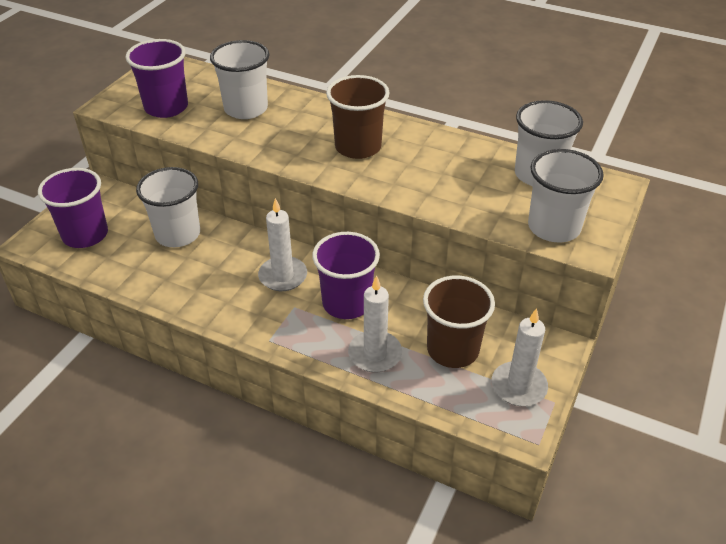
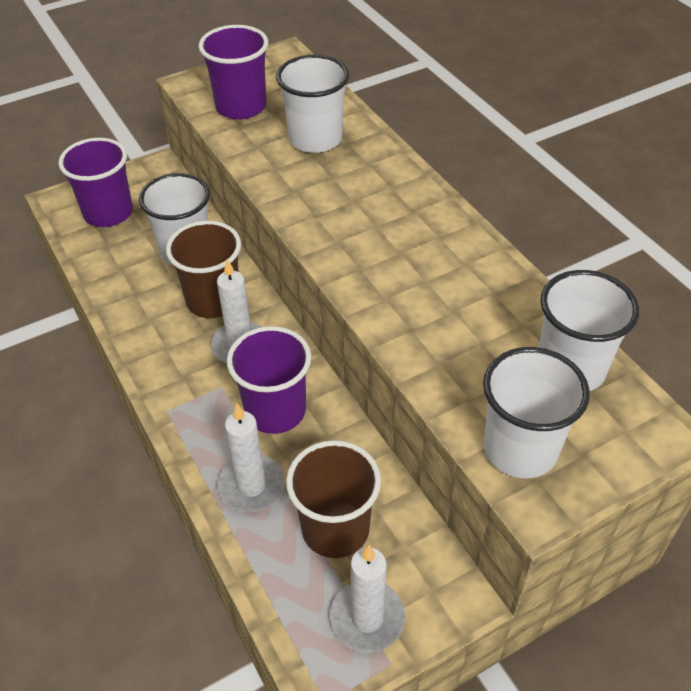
camera: 35 degrees right, 5 degrees up
(358, 147) = (388, 235): brown cup -> brown cup (213, 300)

